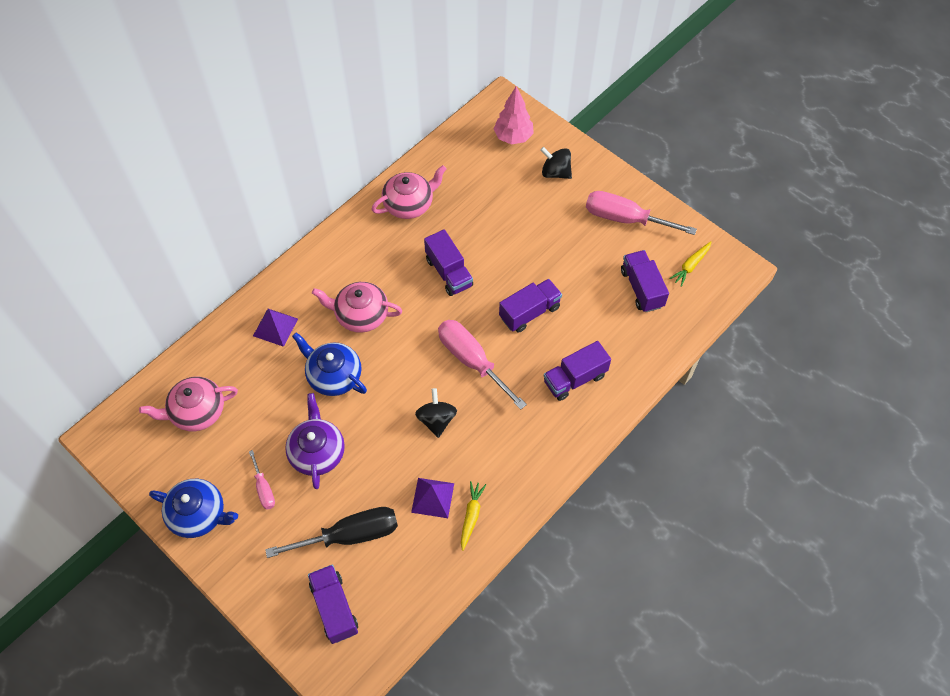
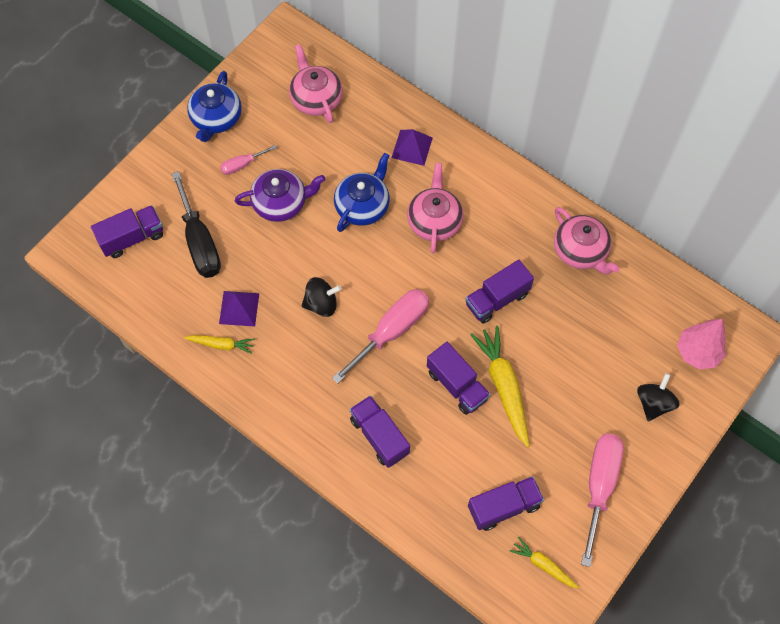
camera: 85 degrees right, 5 degrees up
(533, 276) = (503, 387): none -> yellow carrot

